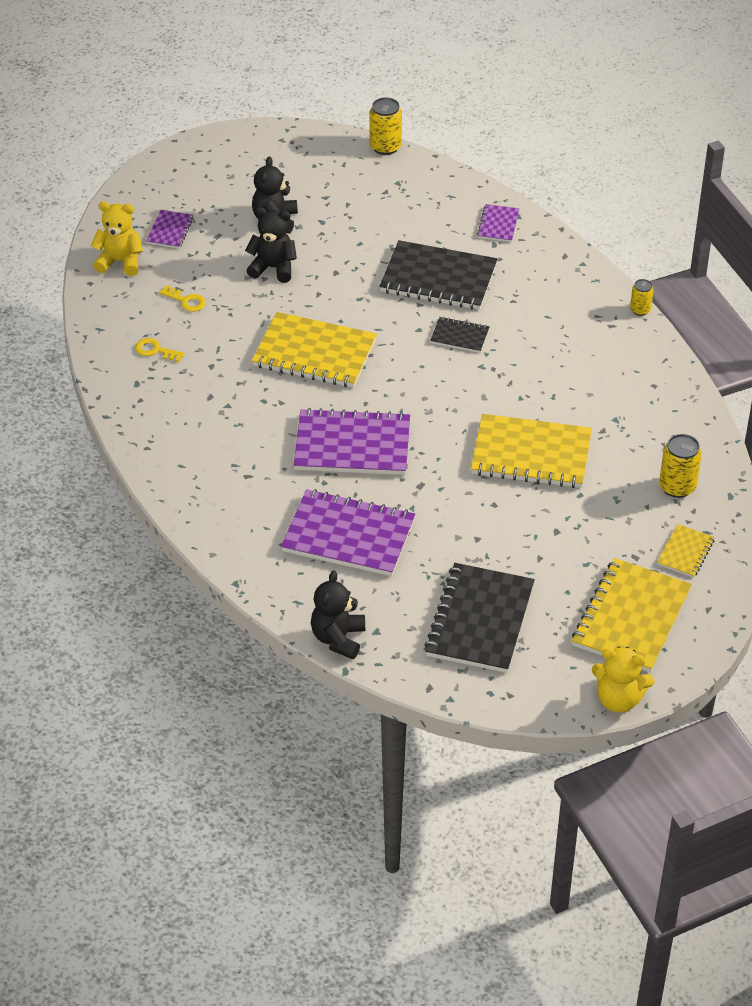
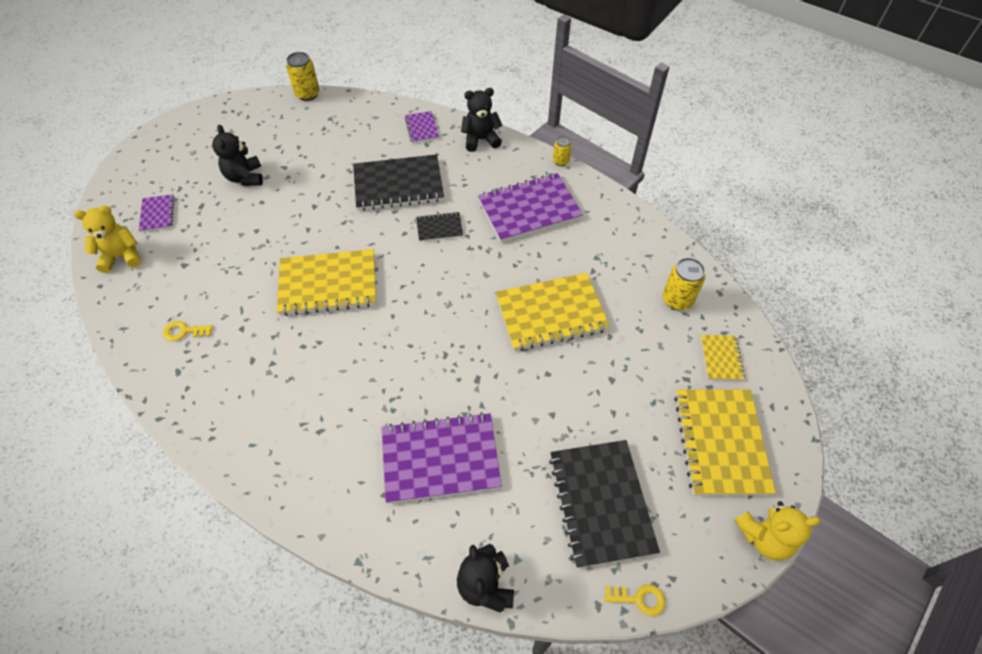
camera: 25 degrees left, 10 degrees up
(186, 301) = (195, 273): yellow key -> yellow key (639, 599)
(273, 268) = (260, 219): black teddy bear -> black teddy bear (480, 139)
(352, 445) = (400, 361): purple notebook -> purple notebook (529, 209)

